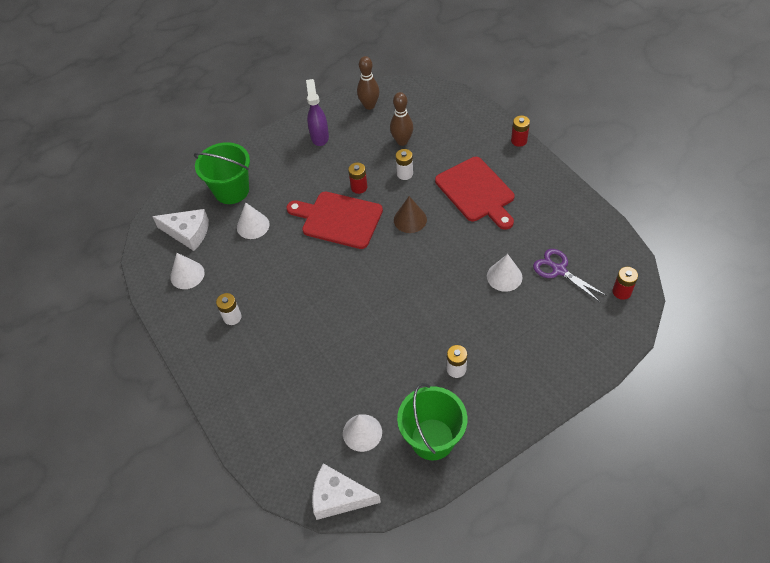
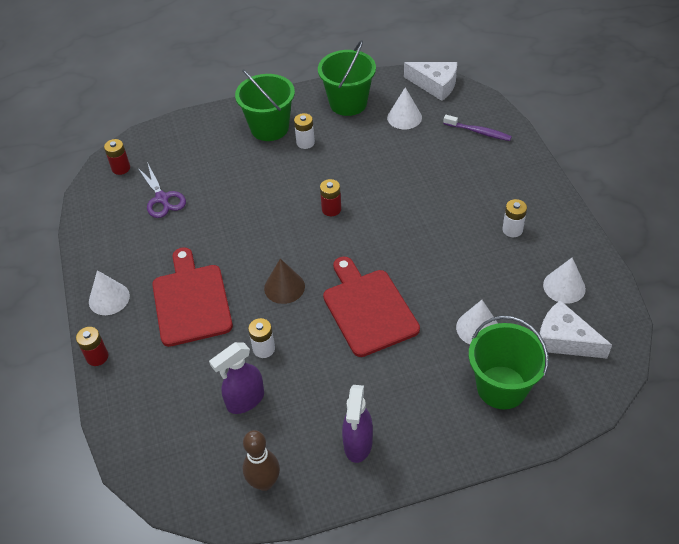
camera: 165 degrees left, 5 degrees down
(276, 431) = (478, 132): none -> purple toothbrush
(338, 219) = (368, 309): red cutting board -> red cutting board turned 150 degrees counterclockwise
(359, 187) = (329, 345): red battery -> red battery (331, 209)
(402, 141) = (245, 400): brown bowling pin -> purple spray bottle
(503, 379) = (269, 128): none -> green bucket
(504, 276) = (218, 205): white cone -> white cone (109, 298)

